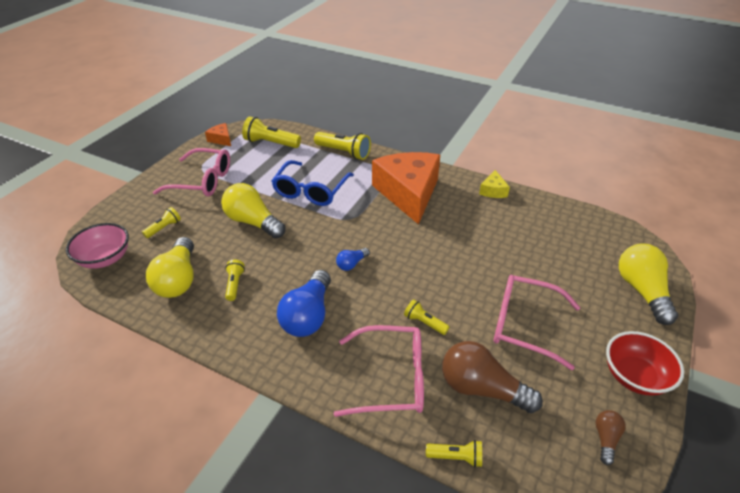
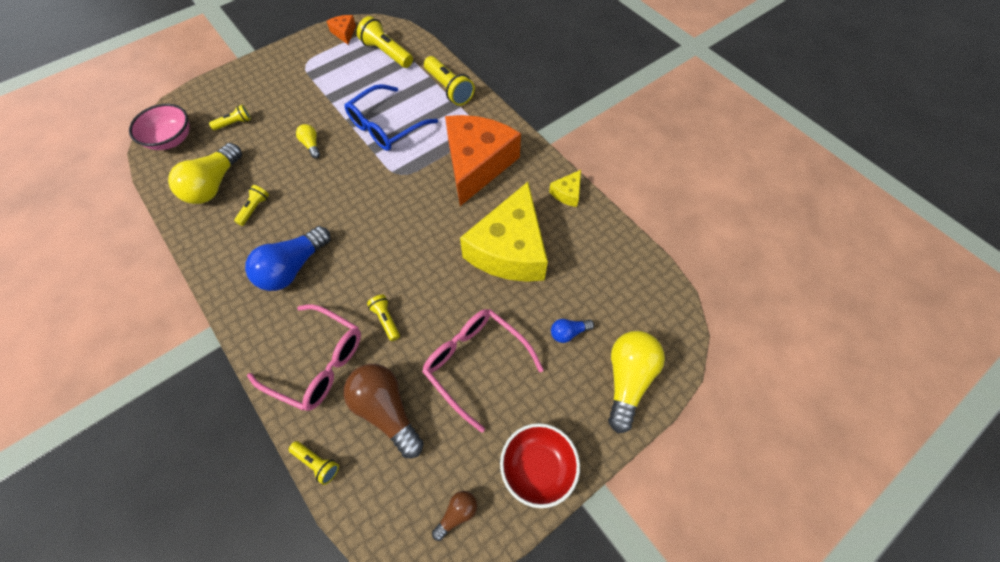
camera: 25 degrees right, 20 degrees up
(202, 181) = (297, 80): pink glasses -> none
(253, 222) = (311, 145): yellow light bulb -> yellow light bulb, size x0.49
(351, 264) = (366, 227): blue light bulb -> blue light bulb (568, 332)
(482, 239) = (509, 249): none -> yellow cheese

